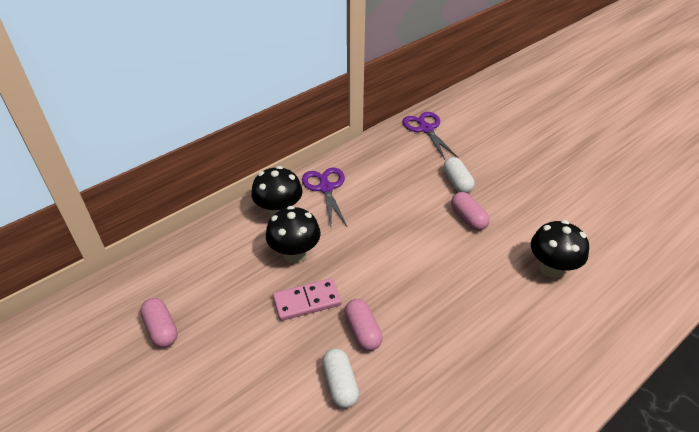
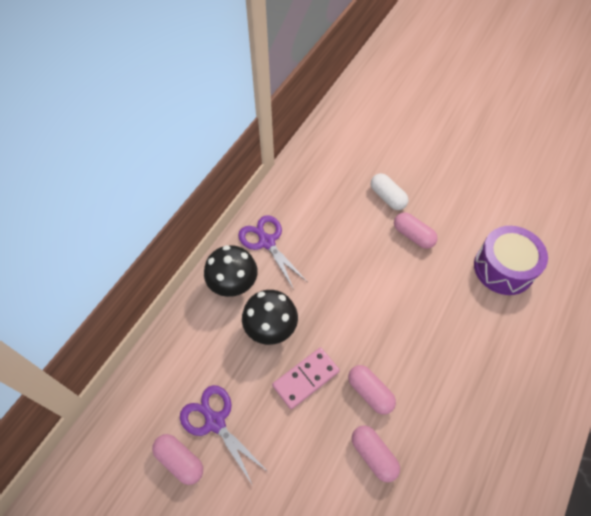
camera: 20 degrees left, 15 degrees up
(340, 384) = (373, 455): white capsule -> pink capsule
(426, 129) = (334, 141): purple scissors -> purple scissors (215, 422)
(551, 268) = (503, 268): black mushroom -> purple drum

